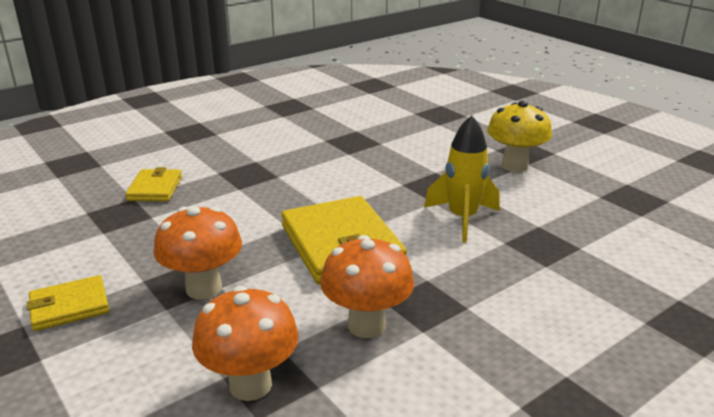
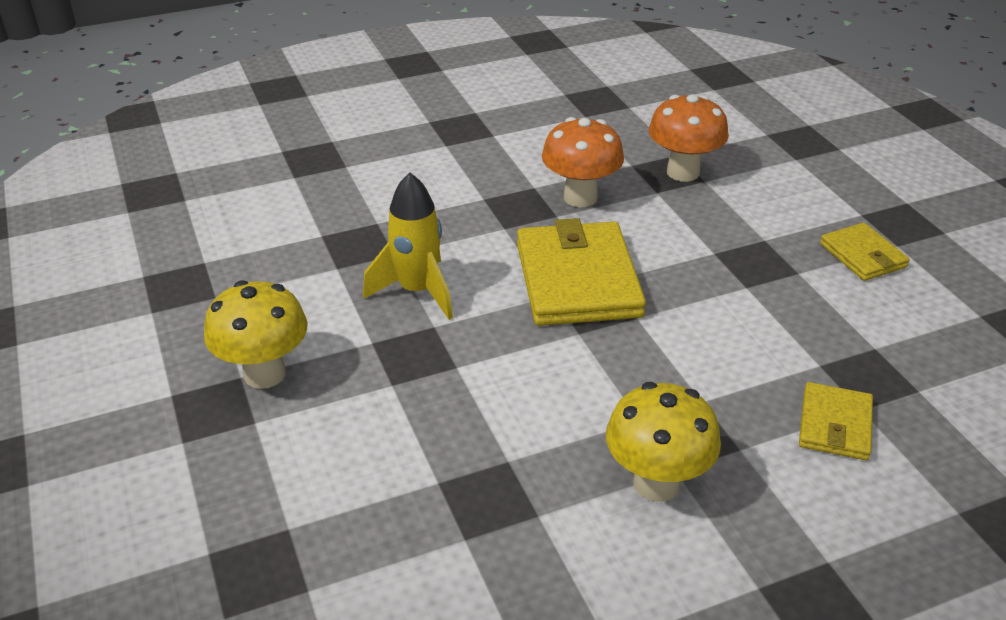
camera: 165 degrees left, 10 degrees up
(69, 306) = (862, 255): yellow wallet -> yellow wallet turned 75 degrees clockwise
(204, 288) = (731, 253): orange mushroom -> none
(266, 155) = (656, 483): none -> yellow mushroom

